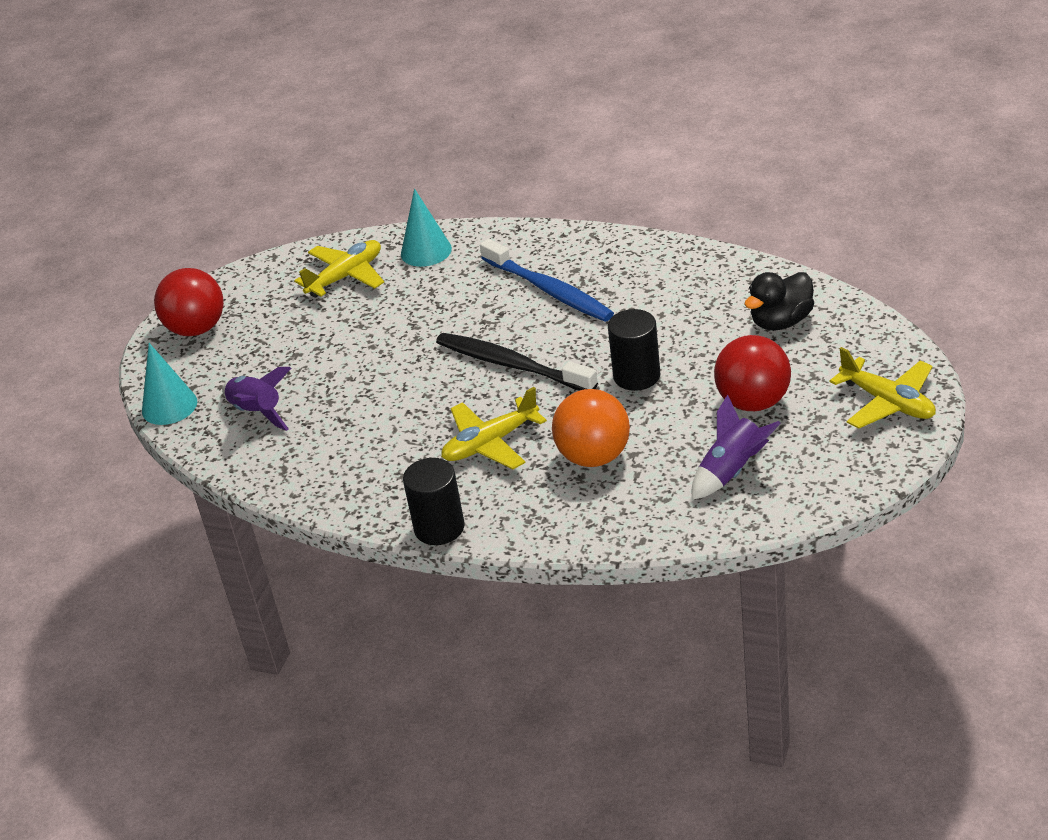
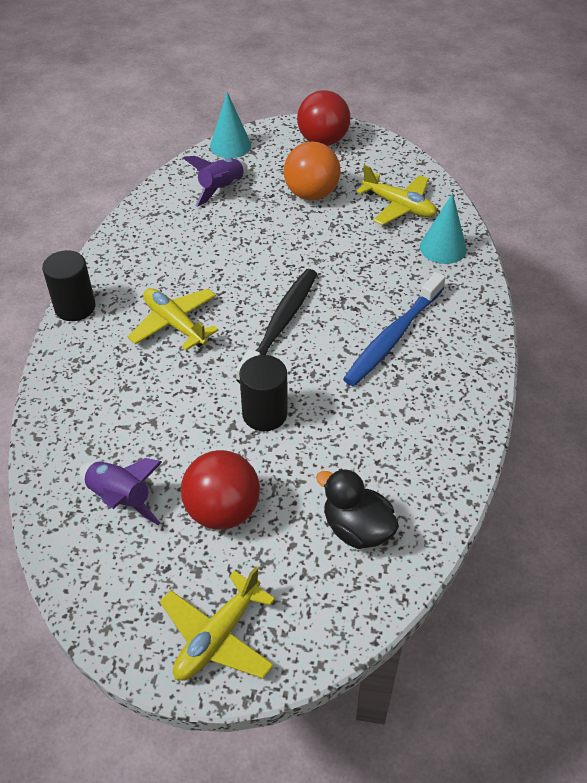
camera: 75 degrees right, 10 degrees up
(594, 456) = (151, 394): orange ball -> orange ball (311, 194)

